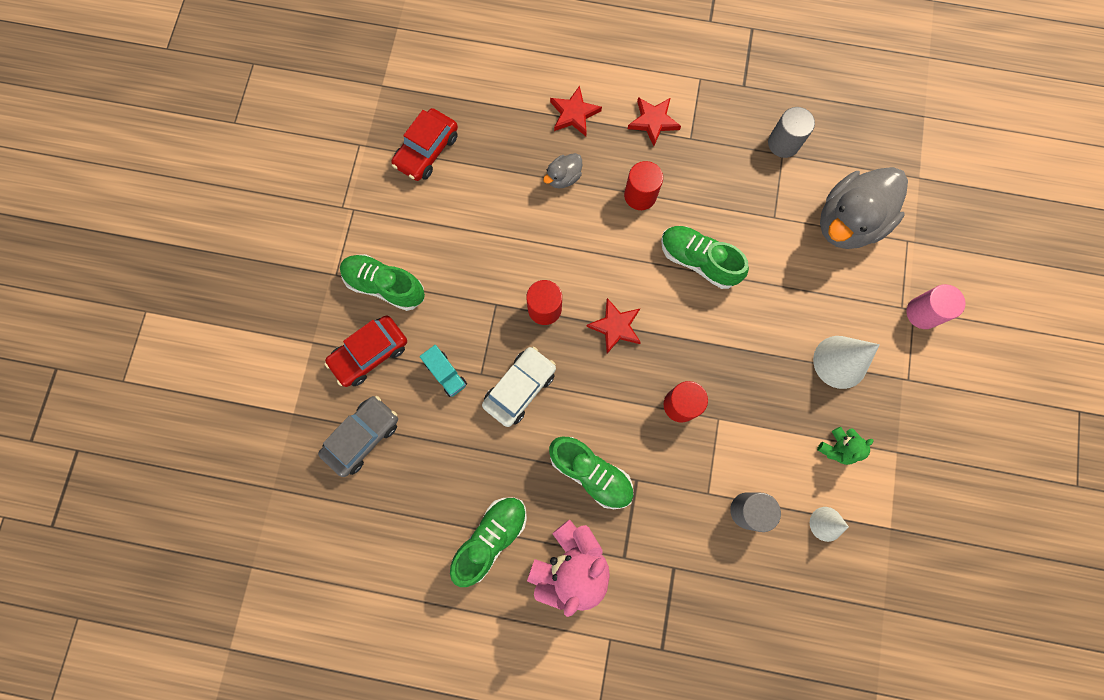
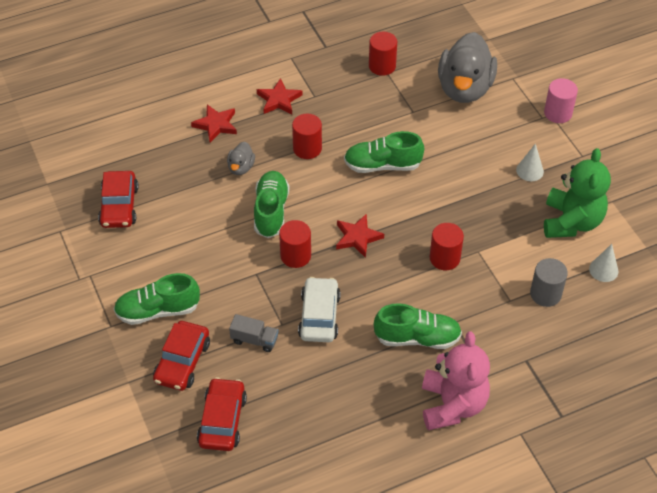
camera: 35 degrees left, 25 degrees down
(362, 437) = (222, 420): grey car -> red car
(446, 374) = (254, 340): turquoise truck -> grey truck
(491, 538) = (379, 425): green shoe -> green shoe (271, 211)
(783, 143) = (382, 66): grey cylinder -> red cylinder
(836, 448) = (571, 222): green teddy bear -> green teddy bear, size x2.04
(840, 362) = (529, 170): white cone -> white cone, size x0.60

